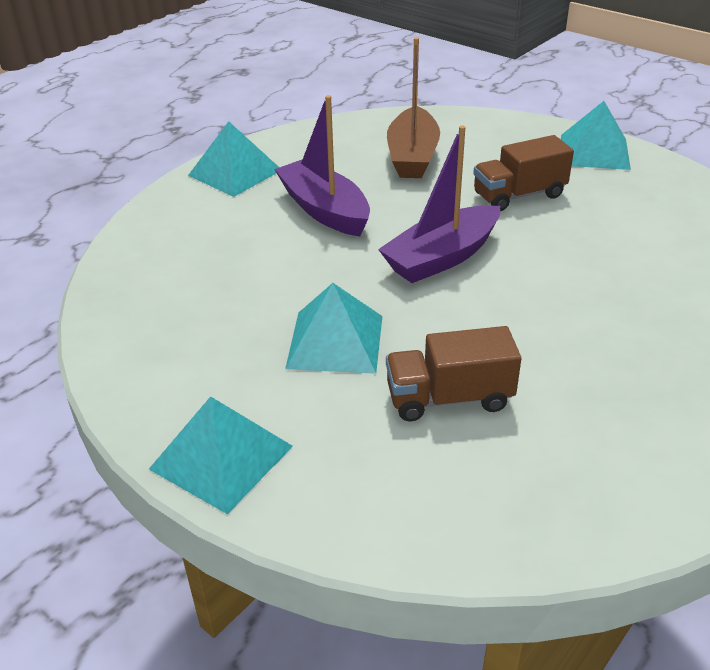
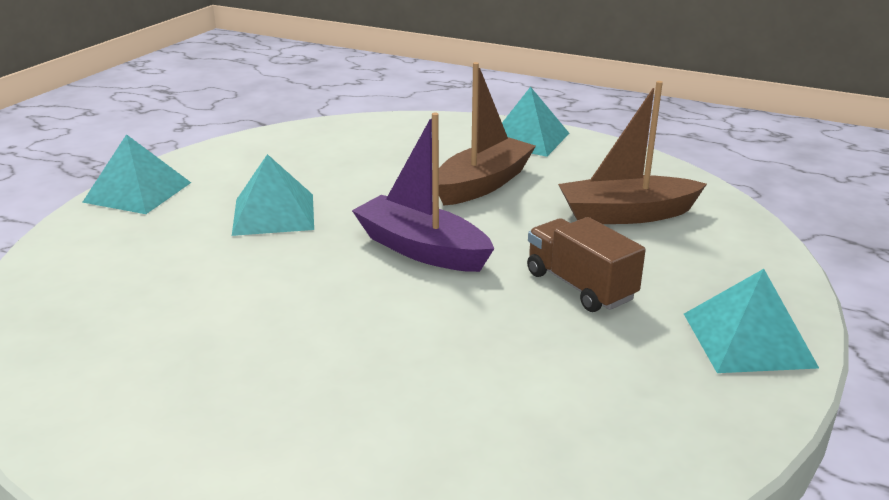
camera: 75 degrees right, 10 degrees down
(324, 210) = (482, 184): purple boat -> brown boat
(449, 398) = (198, 271): brown truck -> none

